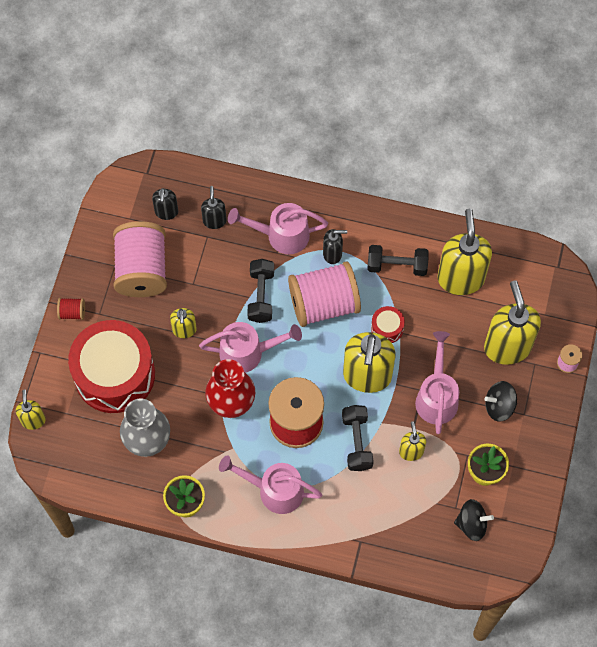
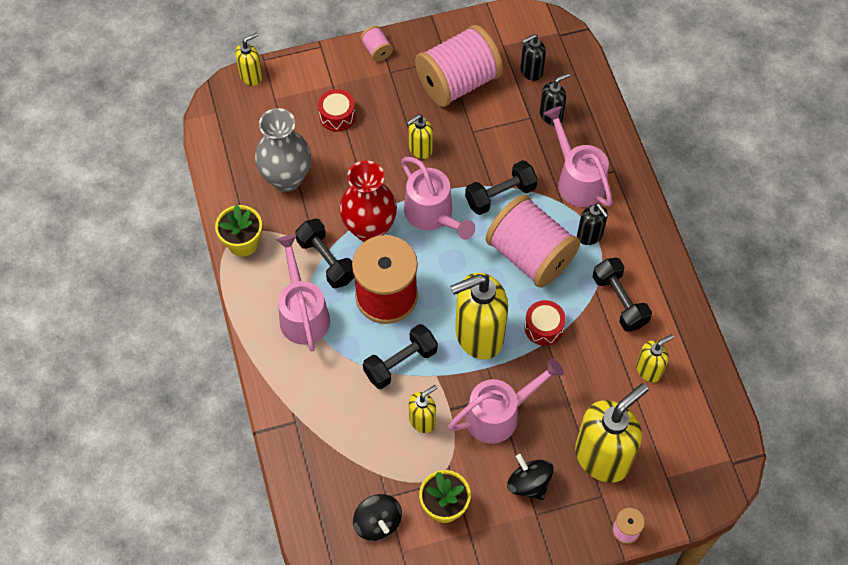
camera: 60 degrees right, 5 degrees down
(72, 312) = (377, 50): red spool -> pink spool
(114, 374) = (337, 116): red drum -> red drum, size x0.41
(239, 450) = (326, 260): none -> black dumbbell
(460, 278) = (649, 370): yellow soap dispenser -> yellow soap dispenser, size x0.50

